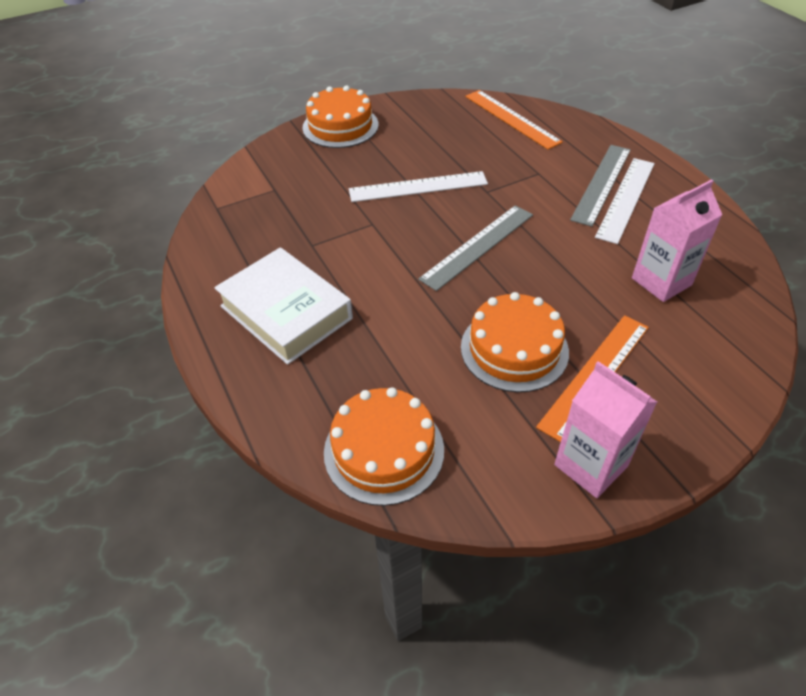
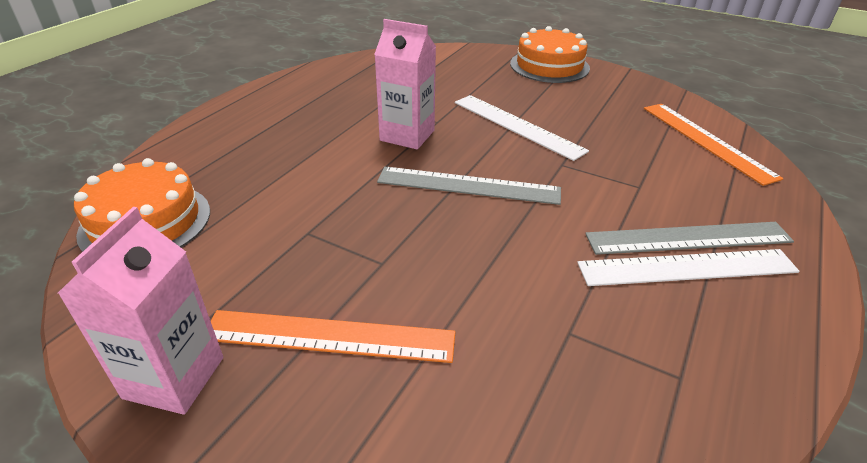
camera: 55 degrees right, 10 degrees down
(286, 312) = (287, 122): white book -> none
(511, 118) = (706, 141): orange ruler -> orange ruler turned 45 degrees counterclockwise
(514, 349) = (330, 258): orange cake -> none
(661, 281) = (557, 351): pink carton -> pink carton (407, 135)

